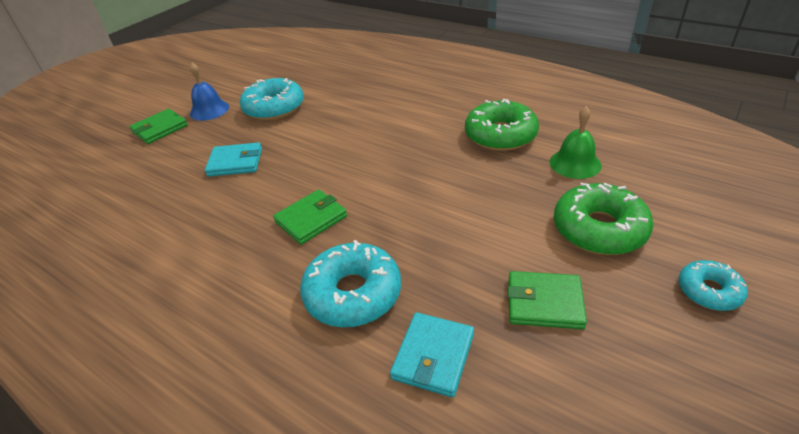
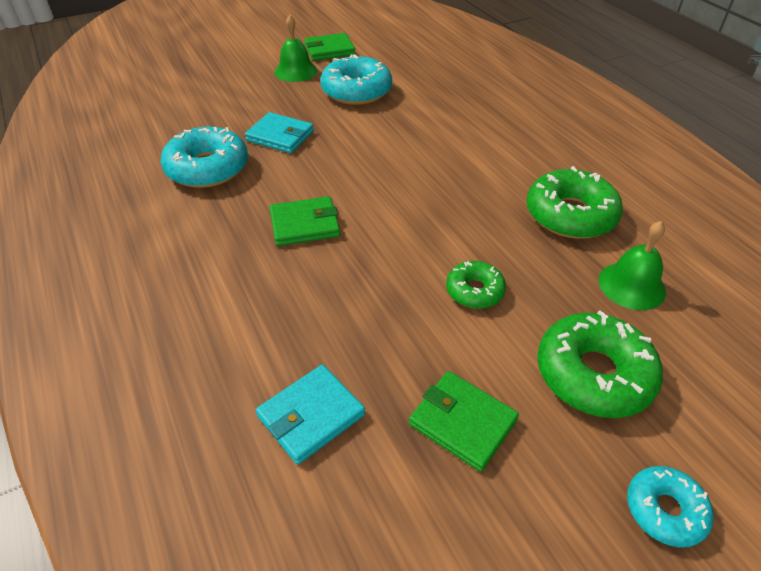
camera: 25 degrees right, 5 degrees up
(160, 129) = (240, 75): green wallet -> green wallet (329, 50)
(209, 110) = (296, 71): blue bell -> green bell
(353, 293) = (286, 317): turquoise donut -> turquoise donut (207, 168)
(479, 211) = (474, 291): none -> green donut

